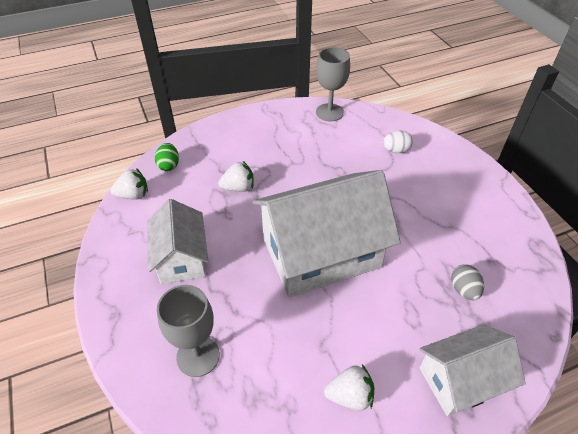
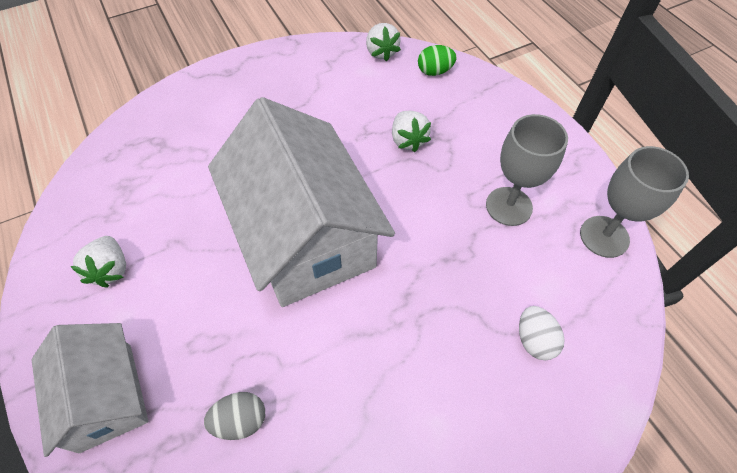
camera: 85 degrees right, 10 degrees up
(181, 258) = (295, 106): white house -> none
(198, 356) = (176, 137): grey goblet -> grey goblet (509, 206)

